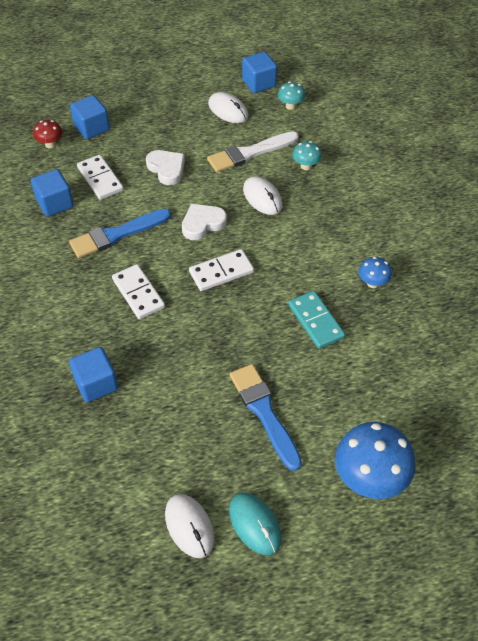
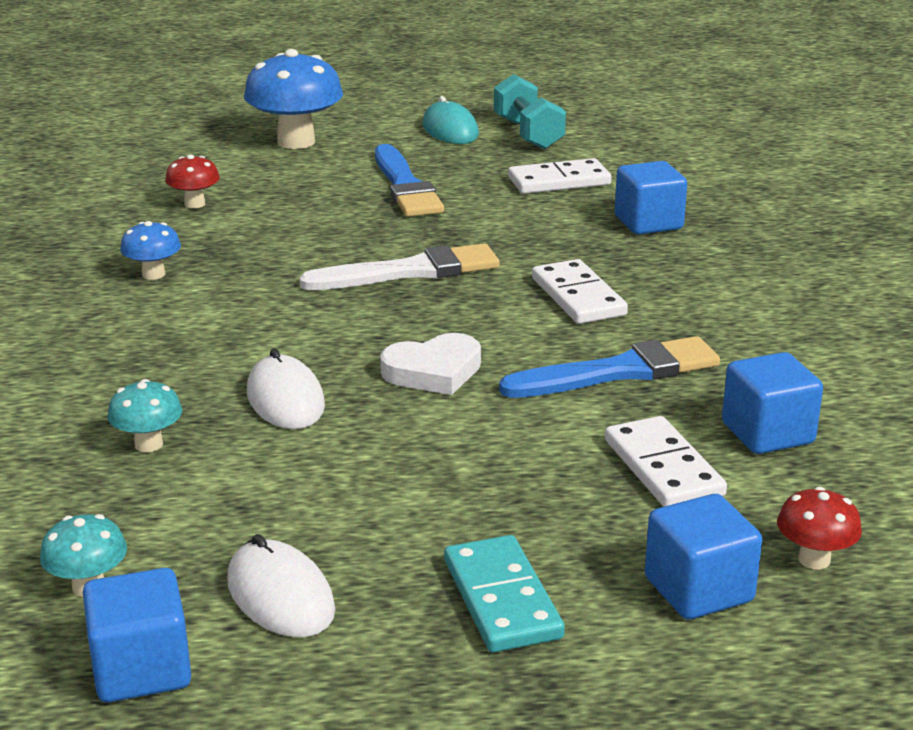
camera: 170 degrees left, 25 degrees down
(167, 169) = (493, 472): white heart -> none
(189, 526) = (528, 134): white mouse -> turquoise dumbbell
(221, 272) = (418, 307): white domino -> white domino (559, 181)
(249, 153) = (271, 483): white brush -> white brush (410, 271)
(315, 321) = (282, 247): turquoise domino -> turquoise domino (502, 599)
(393, 366) = (194, 204): none -> red mushroom

